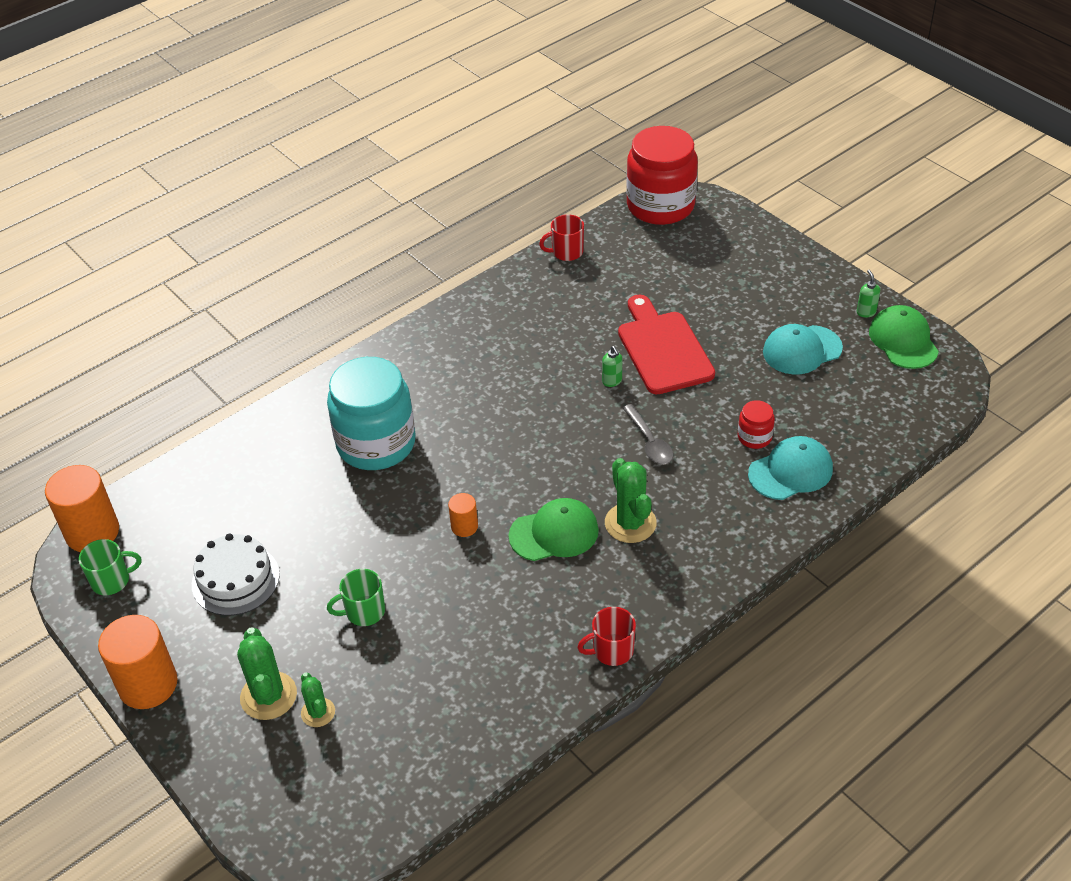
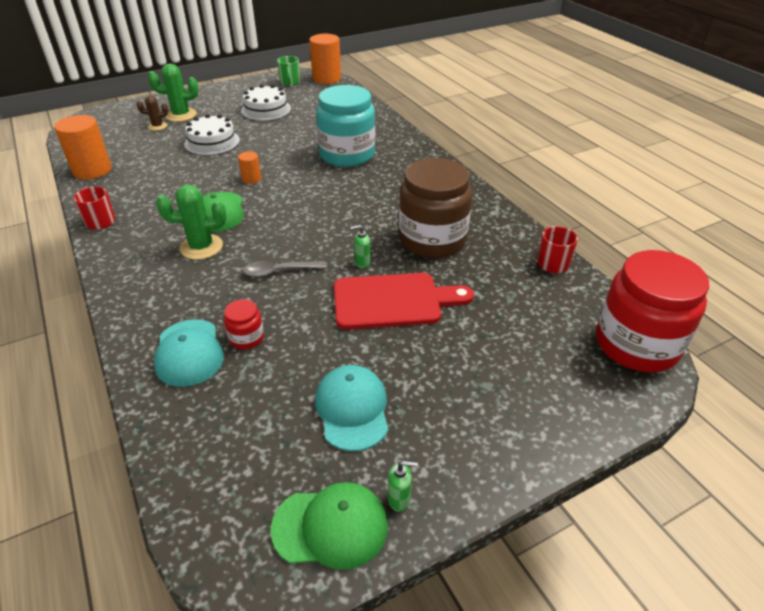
camera: 100 degrees right, 5 degrees down
(148, 684) = (217, 89): orange cylinder -> orange cylinder (92, 170)
(318, 712) = (157, 126): green cactus -> brown cactus
(364, 611) = (212, 142): green mug -> white cake
(553, 336) = (432, 239): none -> brown jar

